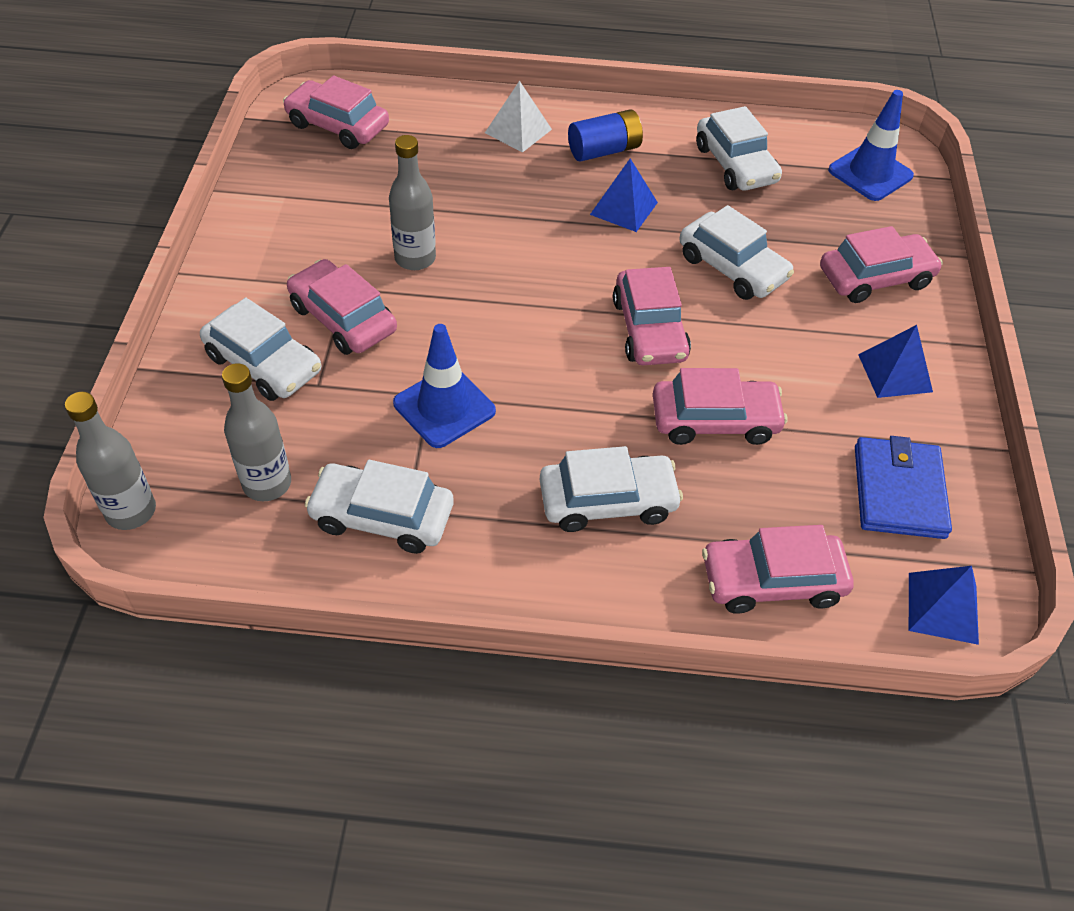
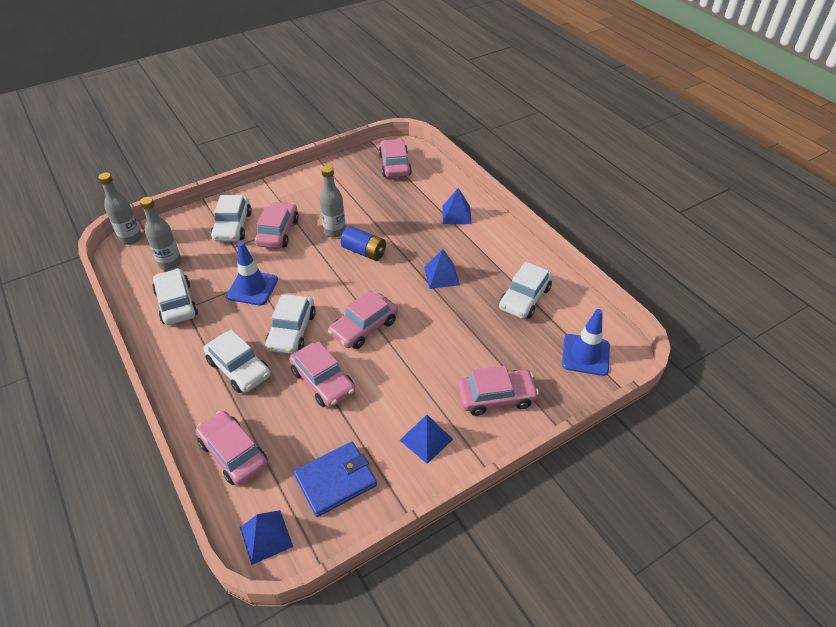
camera: 55 degrees right, 5 degrees down
(518, 131) = (456, 214): white pyramid -> blue pyramid
(604, 150) = (477, 248): blue battery -> blue battery (364, 252)
(732, 267) = (440, 335): white car -> white car (292, 331)
(875, 278) = (496, 397): pink car -> pink car turned 45 degrees counterclockwise

